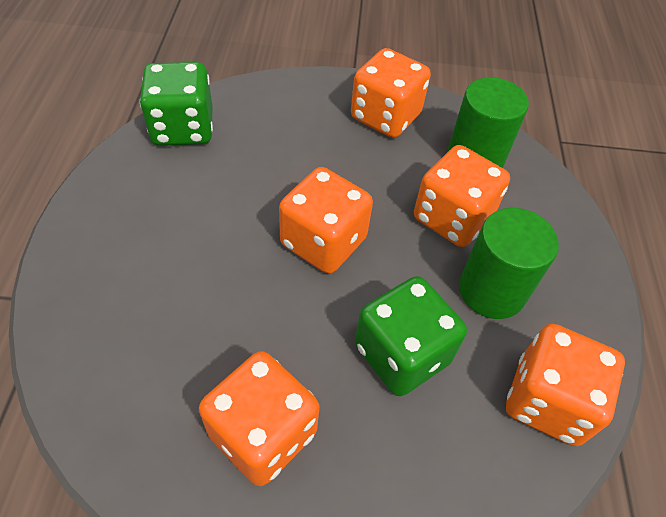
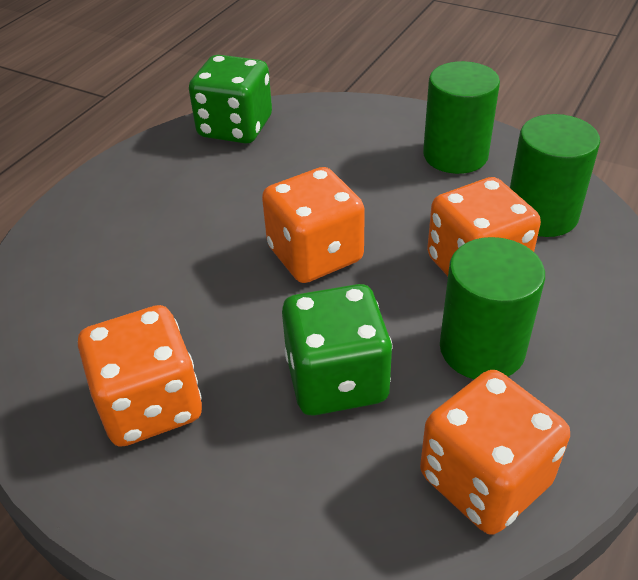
camera: 30 degrees right, 10 degrees down
(385, 116) = (455, 155): orange dice -> green cylinder

